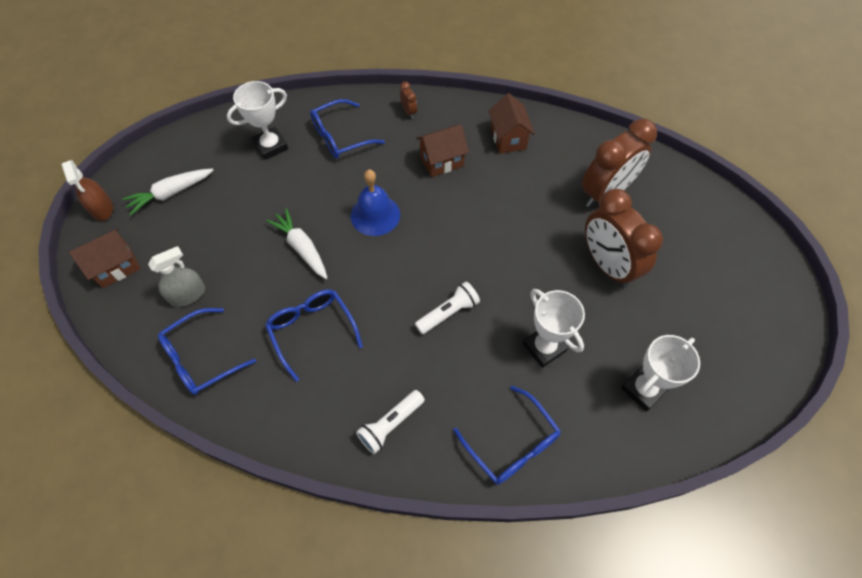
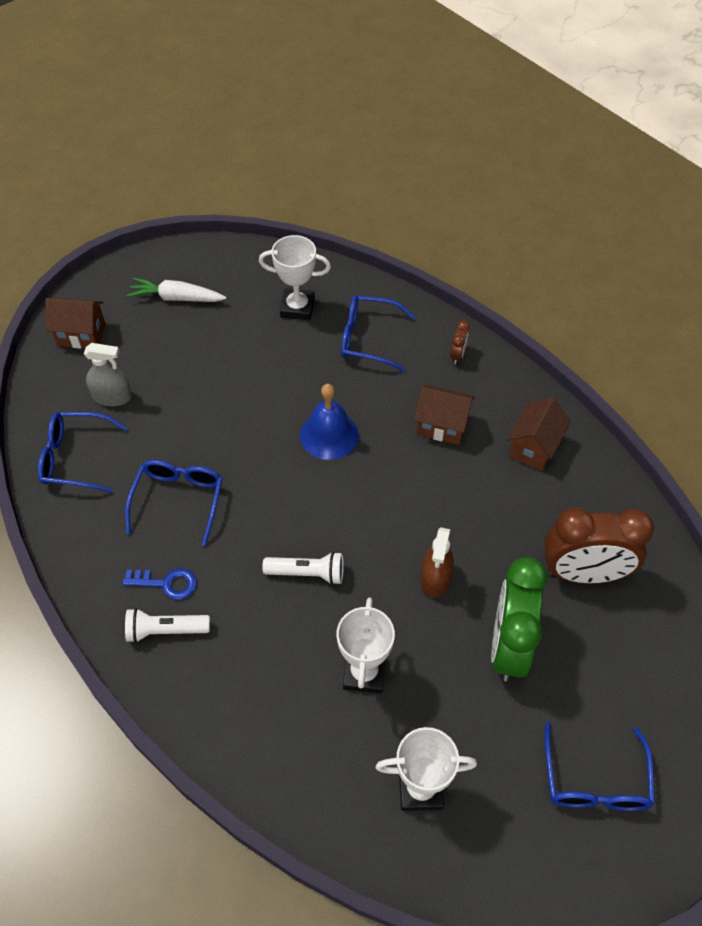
camera: 40 degrees right, 5 degrees down
(102, 208) = (114, 276): brown spray bottle -> brown spray bottle (435, 578)
(301, 248) = (237, 420): white carrot -> none
(359, 393) = (166, 583): none -> blue key
(512, 444) = (248, 733): blue glasses -> blue glasses (595, 781)
(607, 265) = (508, 645): brown clock -> green clock

